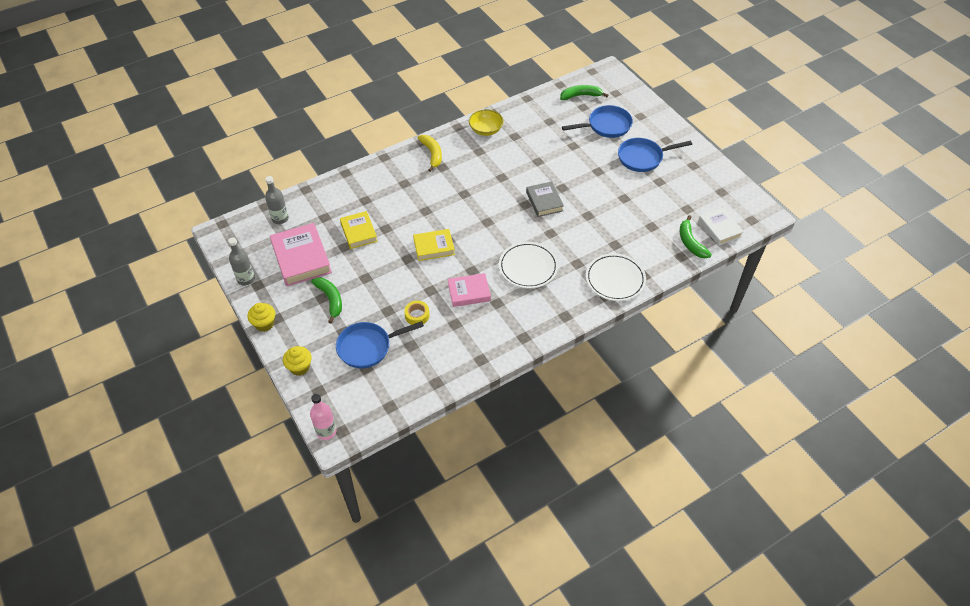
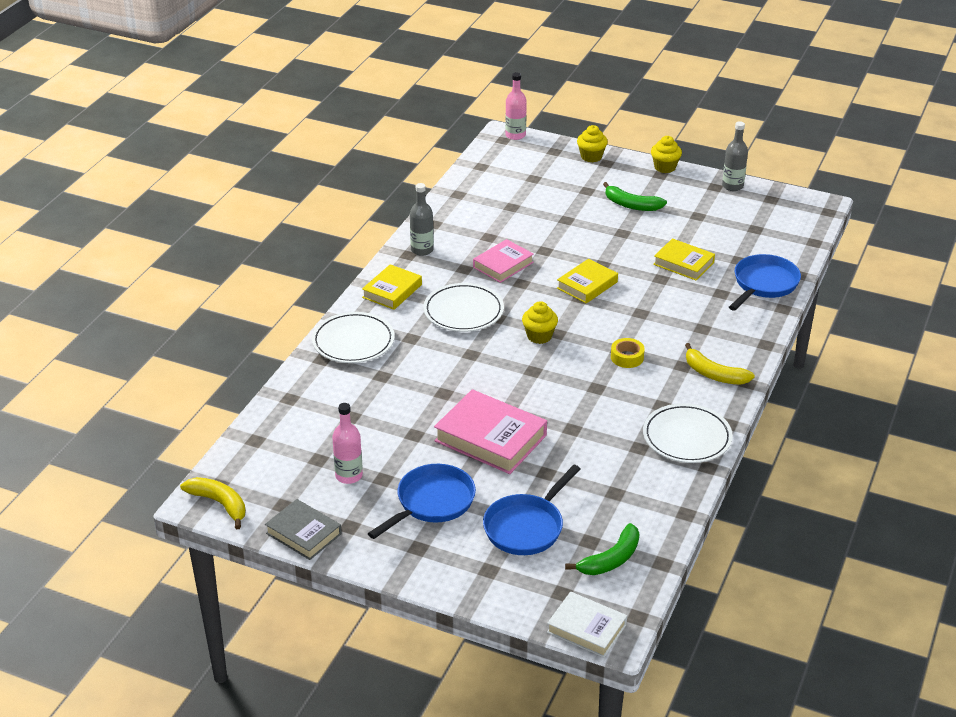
camera: 145 degrees right, 15 degrees down
(280, 218) = (781, 240): grey bottle -> grey bottle (422, 250)
(301, 258) = (707, 220): pink book -> pink book (490, 438)
(368, 347) = (550, 190): blue pan -> blue pan (764, 284)
(417, 315) = (533, 228): yellow tape -> yellow tape (627, 357)
(486, 130) = (687, 437): yellow bowl -> white plate
(500, 225) = (539, 336): none -> yellow cupcake
(544, 201) = (513, 384): grey book -> grey book (303, 533)
(560, 309) = (392, 291): none -> yellow book
(676, 191) = (349, 476): none -> pink bottle
(690, 242) = (287, 419): green banana -> none
(719, 229) = (257, 453): white book -> white book (586, 628)
(756, 208) = (220, 504): none -> yellow banana

